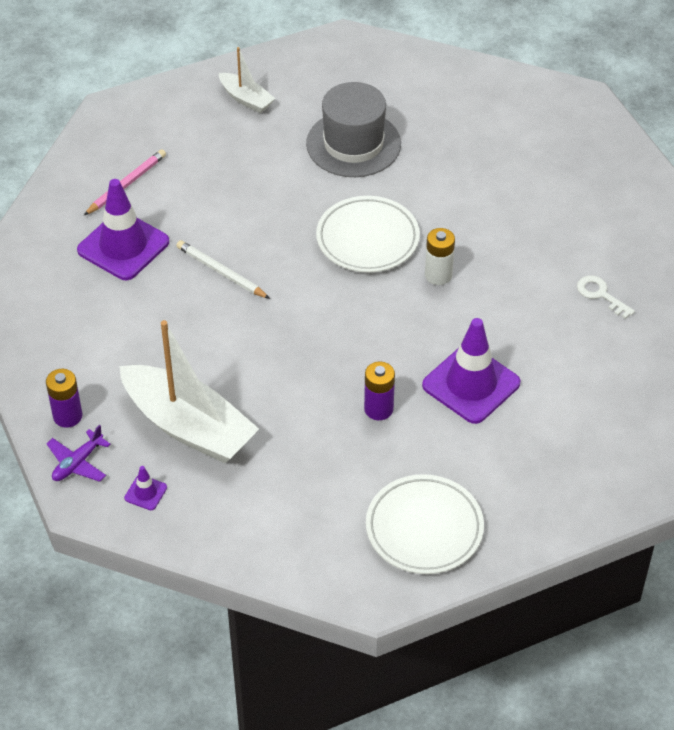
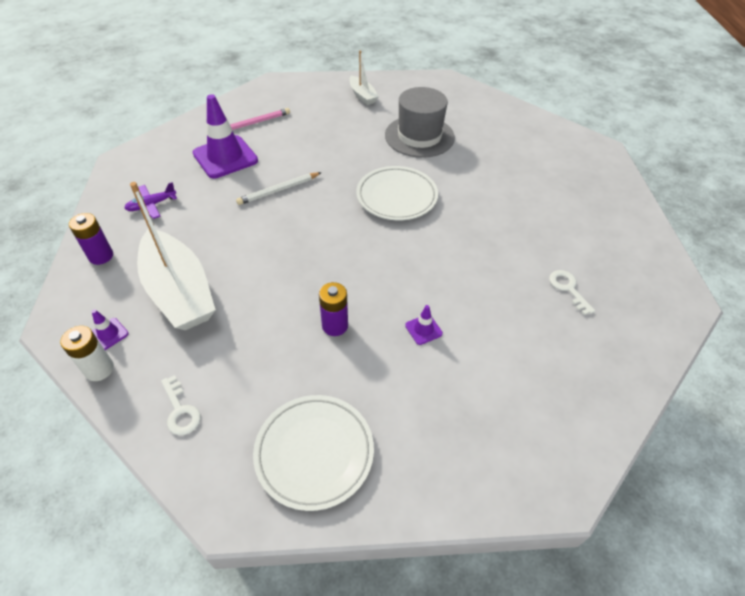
camera: 20 degrees right, 0 degrees up
(78, 463) = (79, 293): purple plane -> purple plane (152, 205)
(221, 272) = (278, 190): white pencil -> white pencil turned 90 degrees counterclockwise
(274, 536) = (180, 410): none -> white key
(438, 275) = (437, 236): white battery -> white battery (99, 369)
(471, 384) = (423, 329): purple traffic cone -> purple traffic cone, size x0.43

